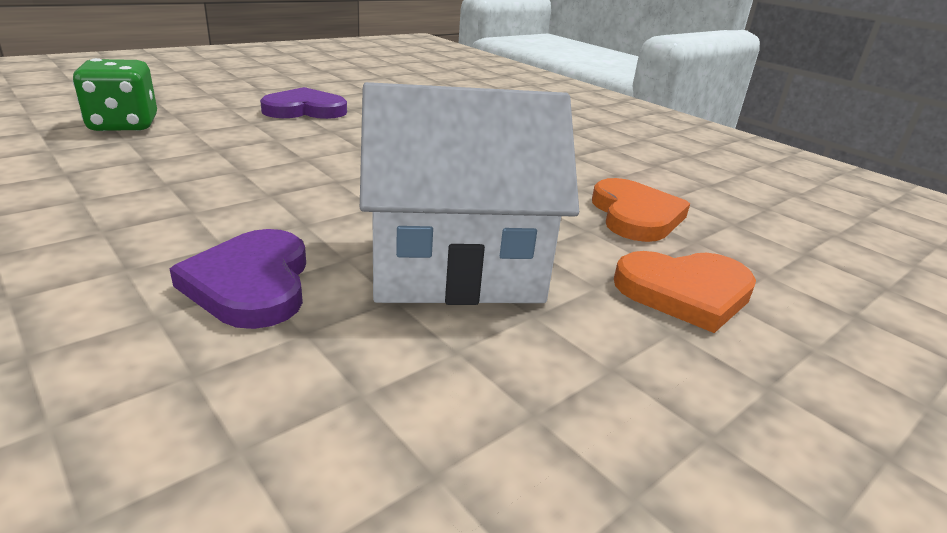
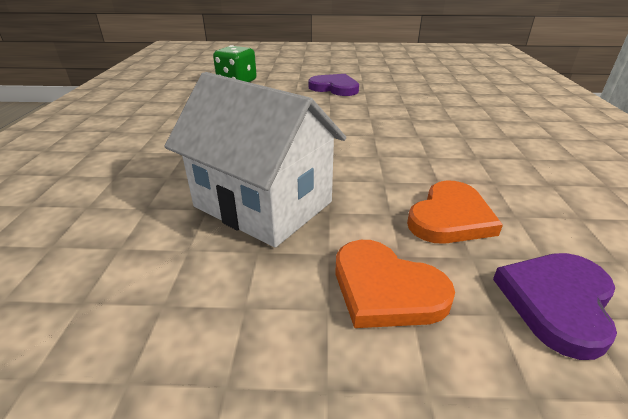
camera: 45 degrees right, 5 degrees up
(251, 283) = (164, 175): purple heart -> purple heart (557, 302)

